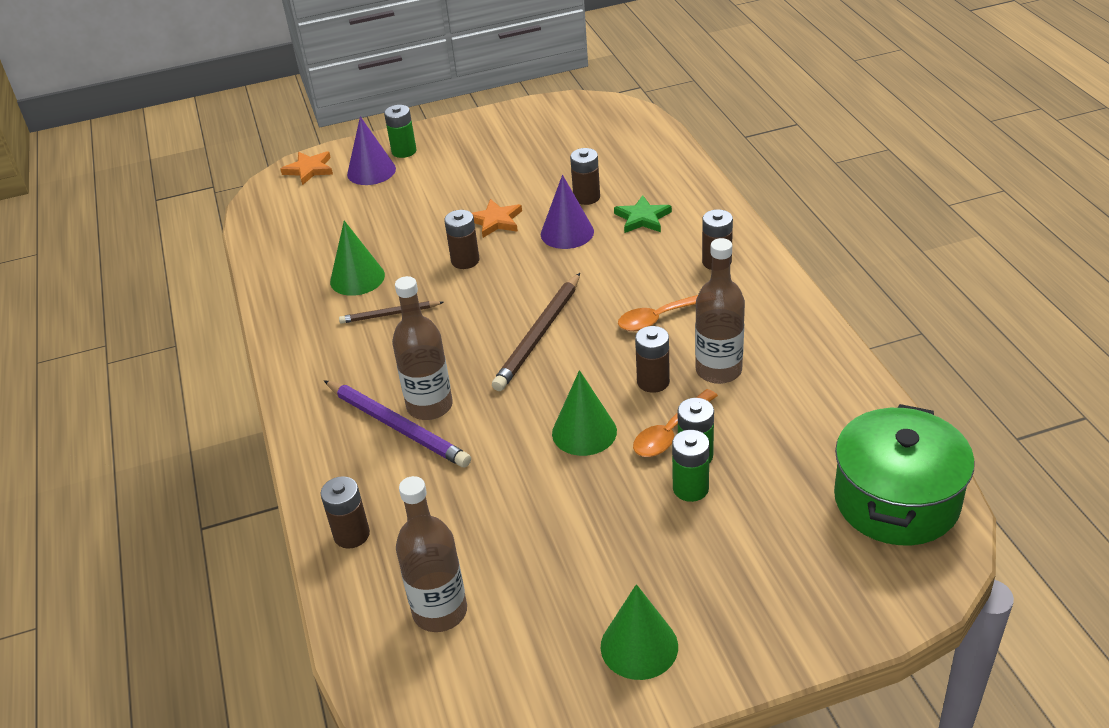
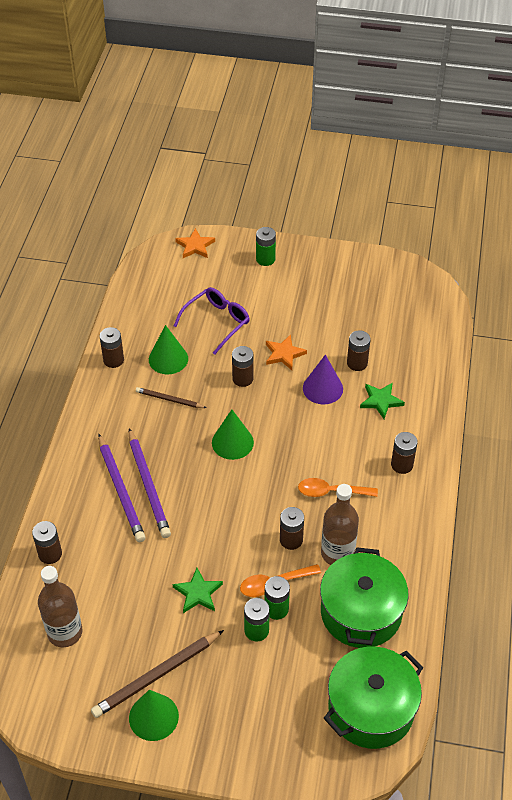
camera: 25 degrees right, 10 degrees up
(287, 306) = (113, 360): none -> brown battery
(371, 171) = (233, 267): purple cone -> none
(391, 224) = (217, 322): none -> purple glasses
(429, 406) = (148, 485): brown bottle -> purple pencil
(539, 335) = (247, 465): brown pencil -> brown pencil (157, 675)
(584, 432) = (224, 554): green cone -> green cone (232, 442)
(584, 485) = (198, 593): none -> green star
(797, 413) = (361, 612): none -> green pot

